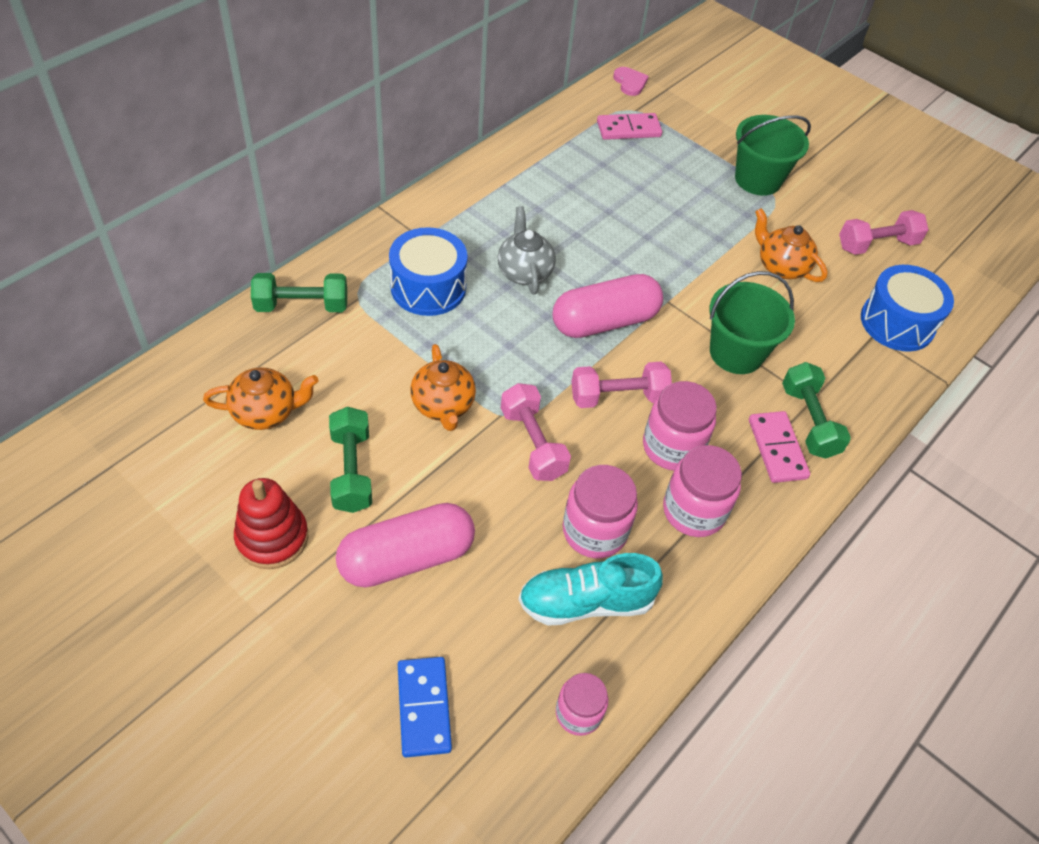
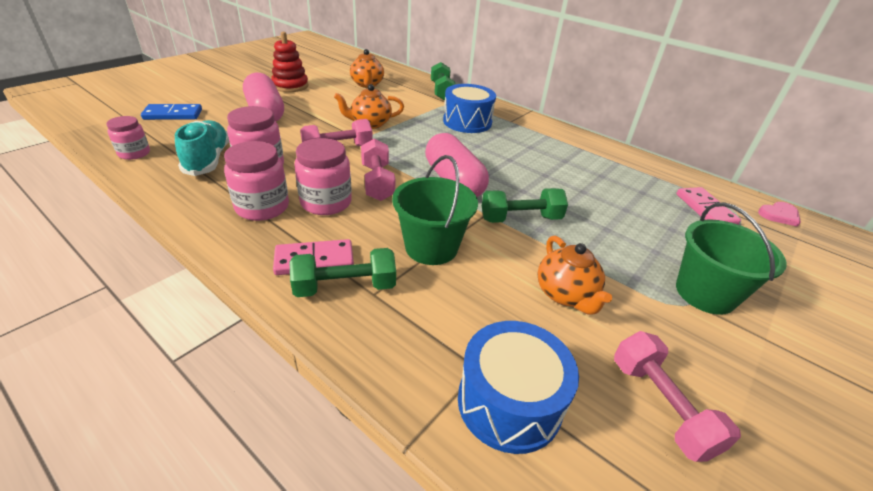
camera: 90 degrees right, 15 degrees down
(351, 470) = (327, 101): green dumbbell -> green dumbbell (520, 219)
(524, 272) = (494, 152): grey teapot -> none
(781, 266) = (566, 295): orange teapot -> orange teapot turned 120 degrees clockwise

